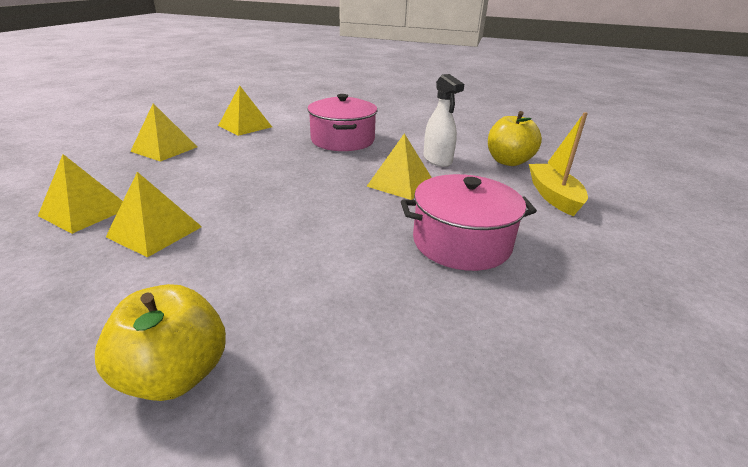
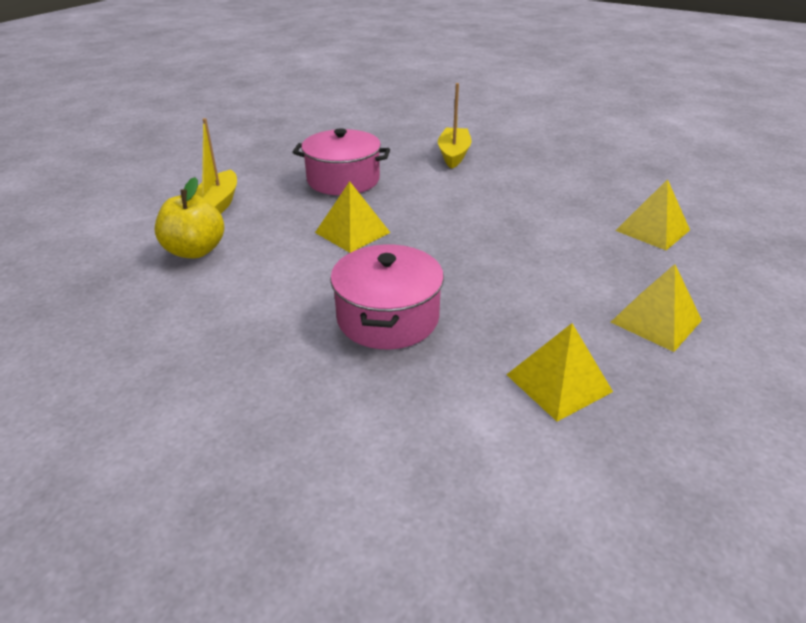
camera: 165 degrees left, 5 degrees up
(155, 231) = (575, 207): yellow pyramid -> none
(175, 374) = (518, 148): yellow apple -> none
(317, 324) = (454, 154): none -> yellow boat
(437, 160) = (281, 261): white spray bottle -> none

